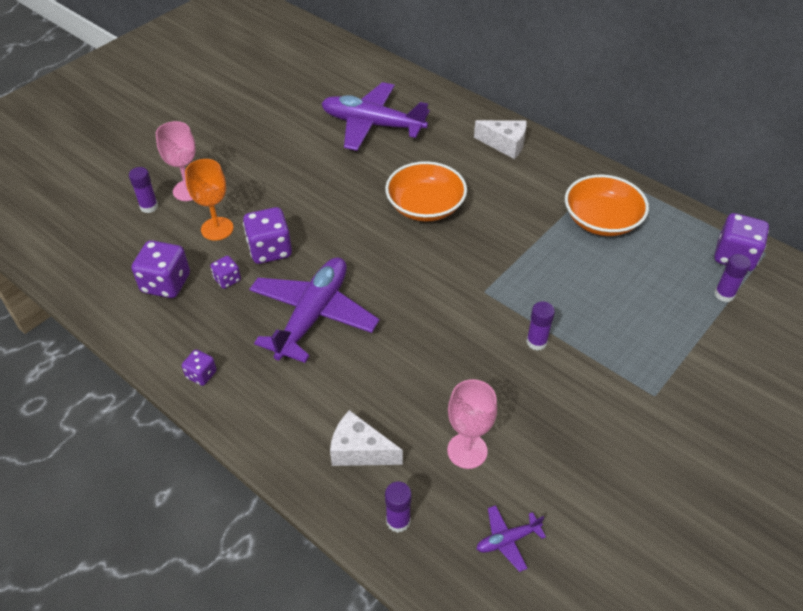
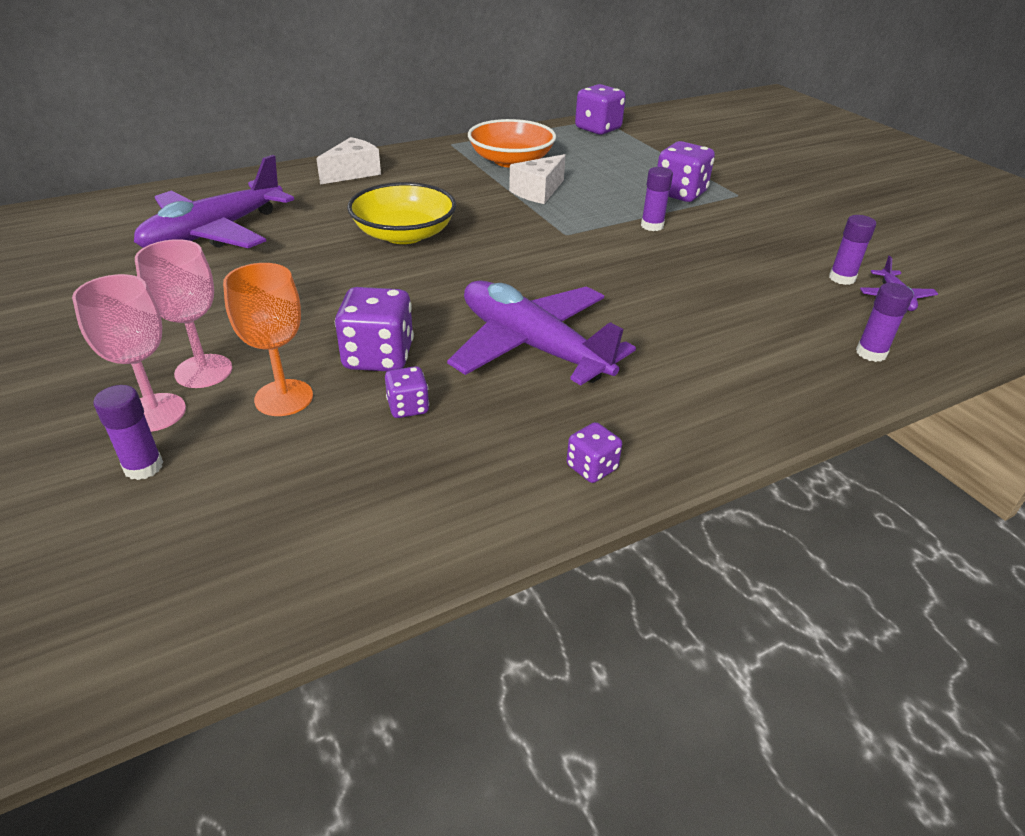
camera: 70 degrees left, 10 degrees down
(166, 283) = (364, 476): purple dice -> purple dice (680, 193)
(359, 451) = (769, 357): white cheese -> white cheese (538, 191)
(425, 206) = (404, 234): orange bowl -> yellow bowl
(467, 450) = (782, 292): pink goblet -> pink goblet (203, 371)
(724, 294) = (638, 143): purple glue stick -> purple glue stick (842, 278)

